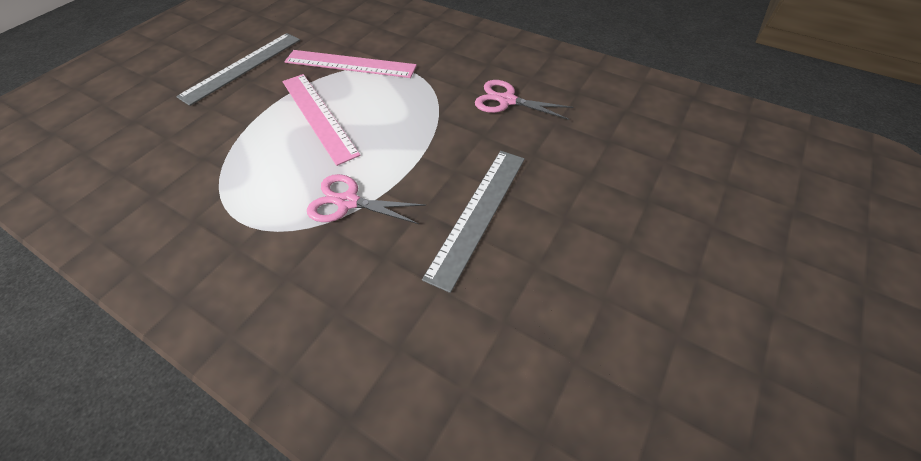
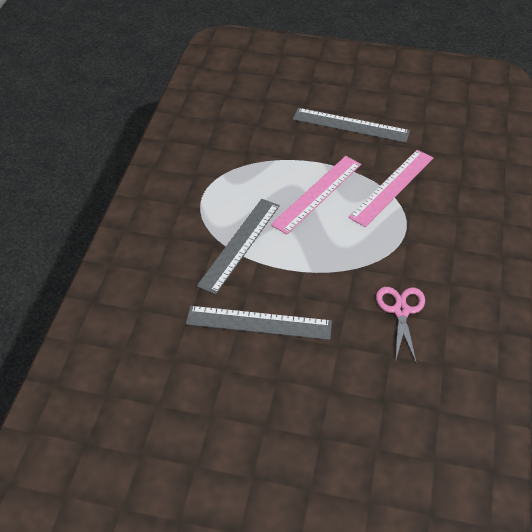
camera: 70 degrees right, 5 degrees down
(348, 202) = (239, 244): pink scissors -> grey ruler
(350, 64) = (392, 187): pink ruler -> pink ruler turned 45 degrees clockwise

